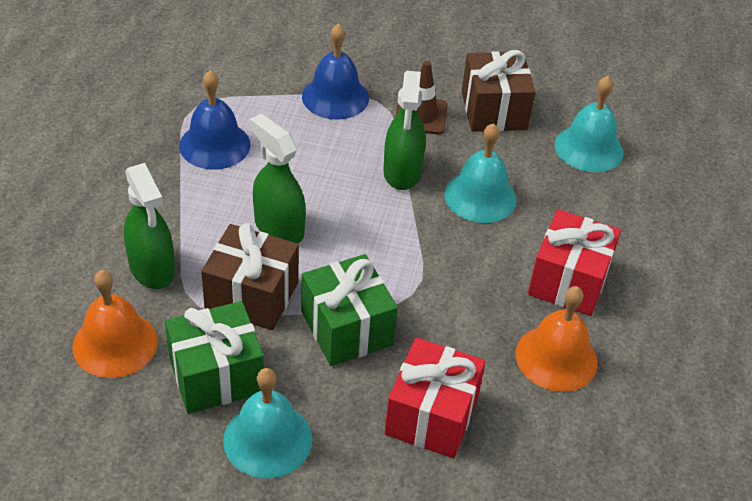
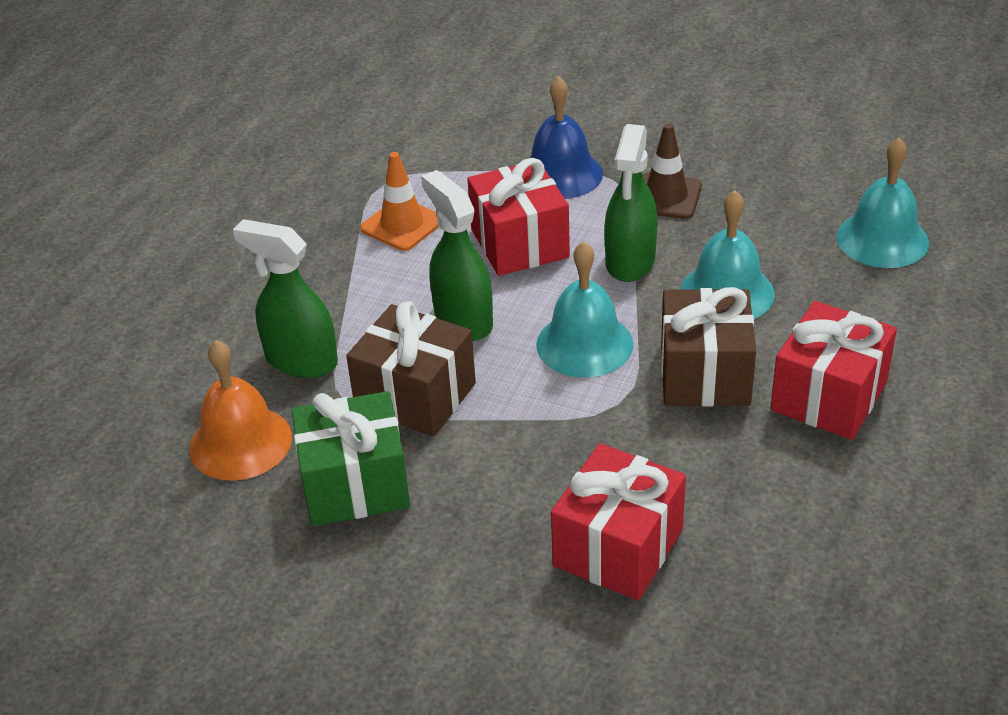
camera: 15 degrees right, 5 degrees down
(152, 269) = (301, 360): green spray bottle -> green spray bottle turned 135 degrees clockwise
(214, 145) = (402, 225): blue bell -> orange traffic cone
(267, 439) = (404, 562): turquoise bell -> turquoise bell (584, 344)
(312, 159) = (519, 243): none -> red gift
(347, 328) = (527, 439): green gift -> none
(493, 110) = (762, 192): brown gift -> brown gift (704, 374)
(556, 358) = (796, 488): orange bell -> none

